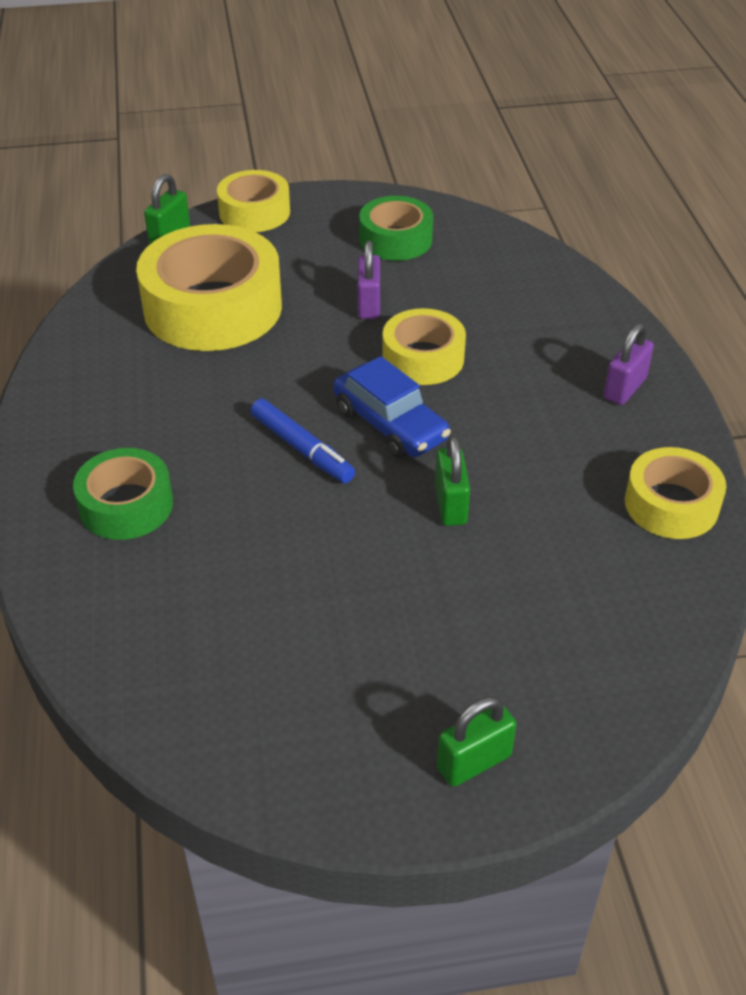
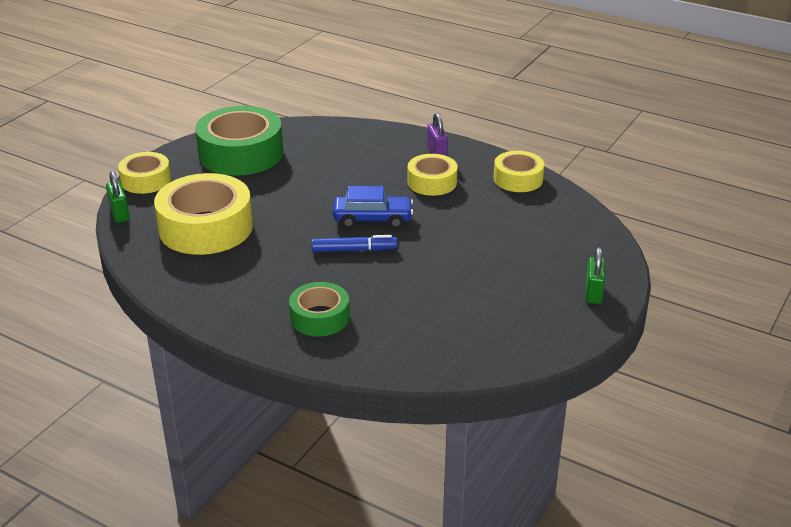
camera: 50 degrees left, 10 degrees down
(369, 304) = (278, 184): purple padlock -> none
(395, 239) = (241, 153): green tape -> green tape, size x1.77
(423, 358) = (341, 189): yellow tape -> yellow tape (432, 182)
(450, 504) = (446, 229): green padlock -> none

